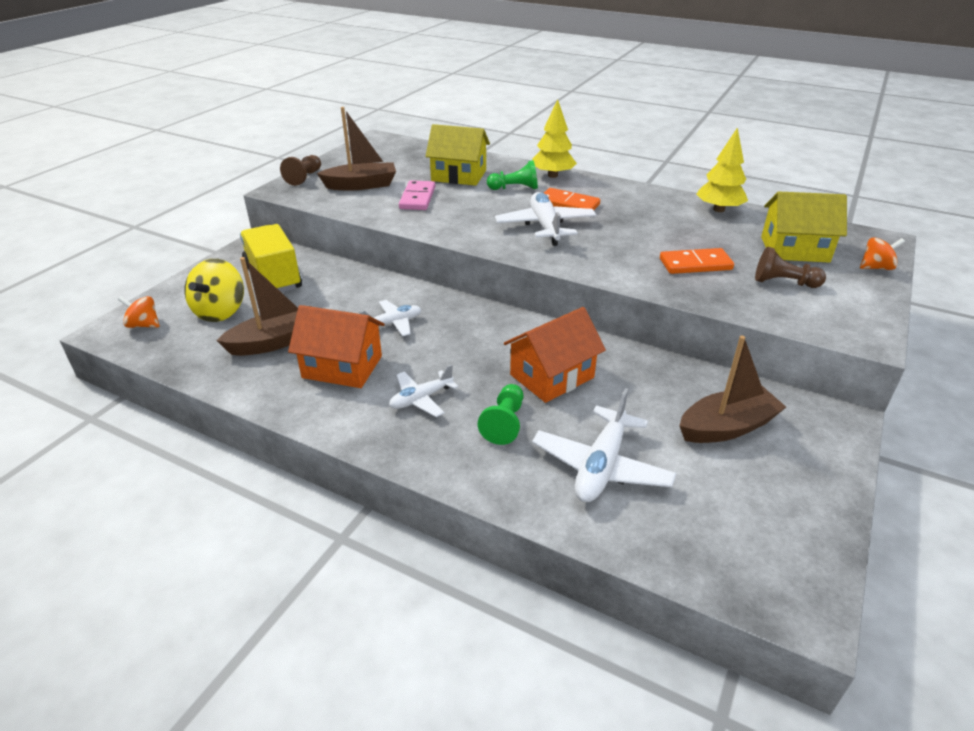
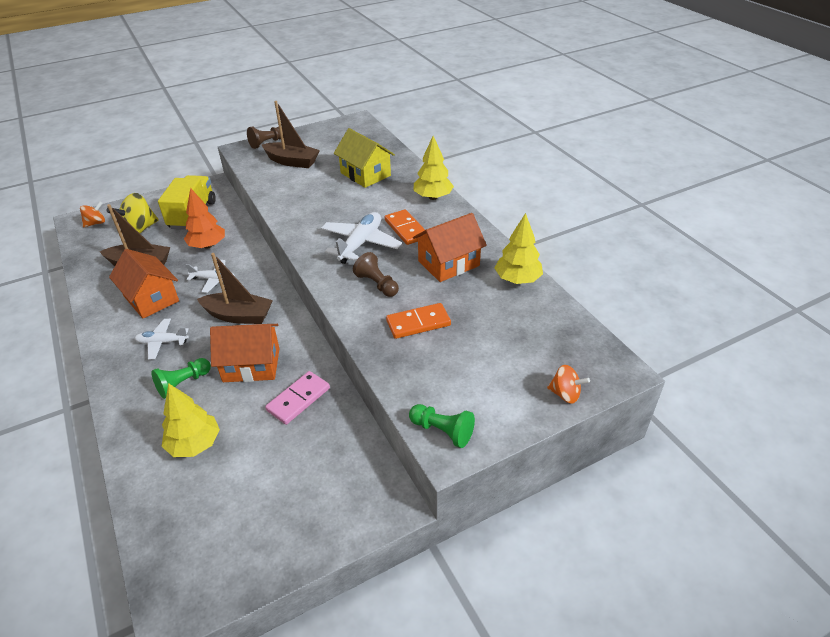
camera: 35 degrees right, 5 degrees up
(144, 325) = (96, 223): orange spinning top -> orange spinning top turned 90 degrees clockwise
(337, 297) = (208, 245): none -> orange tree
(417, 198) = (312, 186): pink domino -> pink domino (298, 399)
(515, 188) = (388, 200): green pawn -> green pawn (442, 431)
(601, 466) = (194, 444): white plane -> yellow tree
(647, 216) = (448, 263): none -> orange house
(695, 264) = (418, 323): orange domino -> orange domino turned 45 degrees counterclockwise
(727, 427) = (305, 463): brown boat -> brown boat (239, 316)
(783, 282) = (461, 370): brown pawn -> brown pawn (377, 284)
(794, 249) = (521, 345): yellow house -> none

